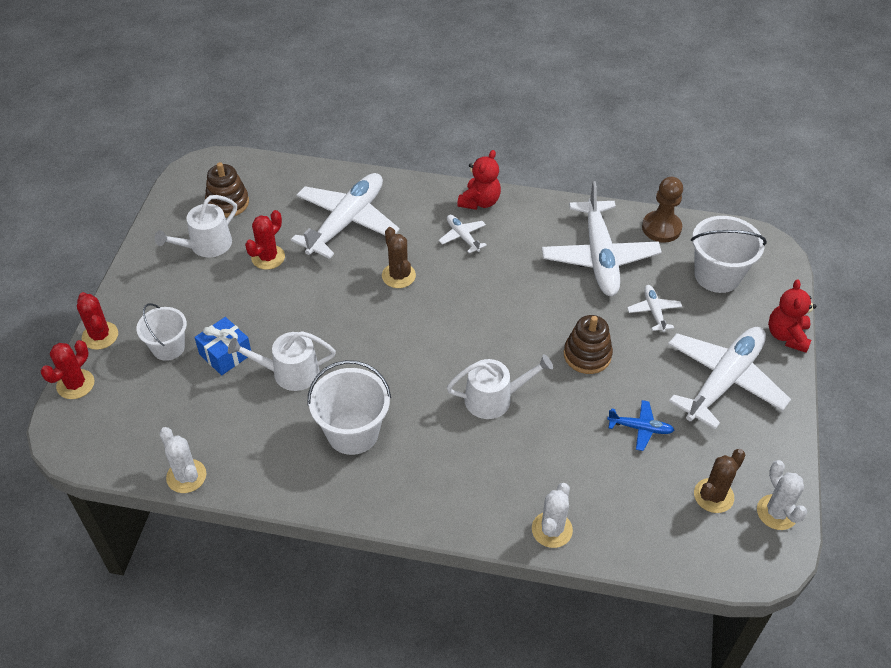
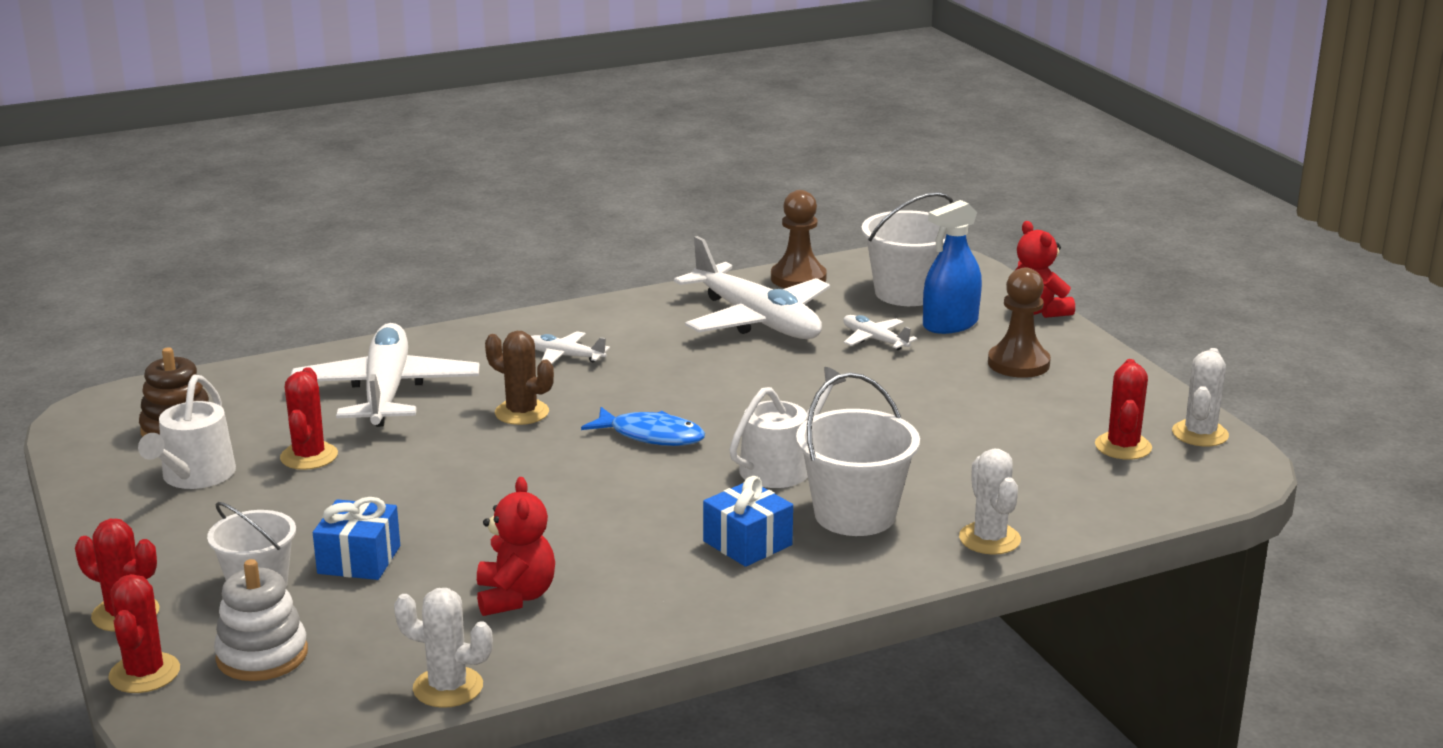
camera: 35 degrees left, 25 degrees down
(130, 401) = (262, 655): none -> white stacking toy
(289, 373) = (478, 542): white watering can -> none
(352, 432) = (638, 559): white bucket -> white bucket (855, 515)
(418, 453) = (747, 543): none -> blue gift
(448, 332) = (651, 436): none -> blue fish
(479, 202) = (549, 323): red teddy bear -> red teddy bear (515, 597)
(587, 355) = (845, 396): brown stacking toy -> none
(640, 428) = (979, 428): blue plane -> none
(713, 496) = (1123, 446): brown cactus -> red cactus
(716, 320) = (950, 324): none -> blue spray bottle
(723, 381) = (1018, 364): white plane -> brown pawn
(776, 512) = (1200, 434): white cactus -> white cactus turned 75 degrees clockwise

